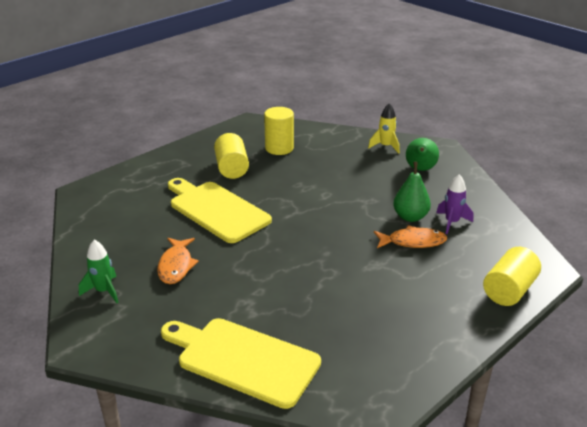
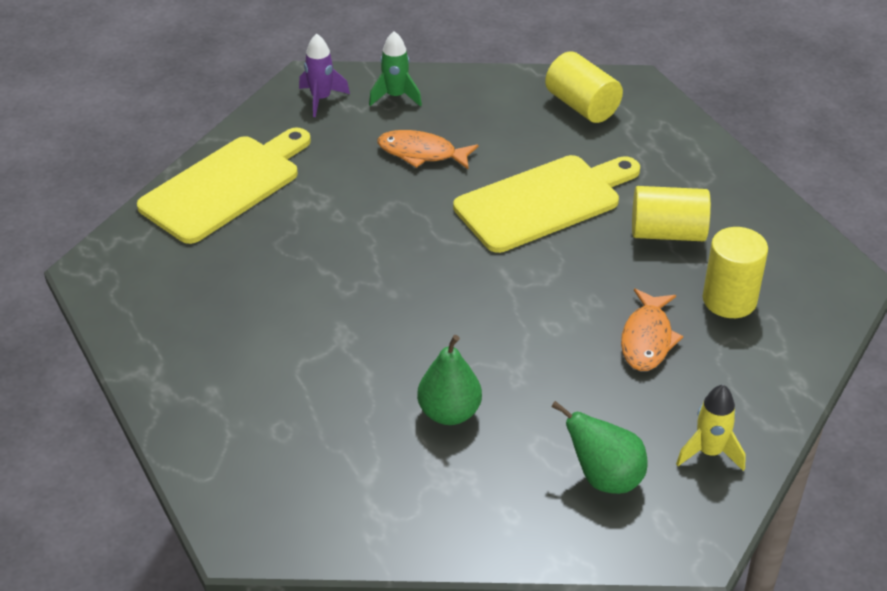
camera: 105 degrees right, 10 degrees up
(413, 242) = (380, 395): orange fish -> orange fish (647, 339)
(452, 222) = (414, 462): purple rocket -> purple rocket (321, 99)
(509, 290) = (217, 466): yellow cylinder -> yellow cylinder (582, 106)

